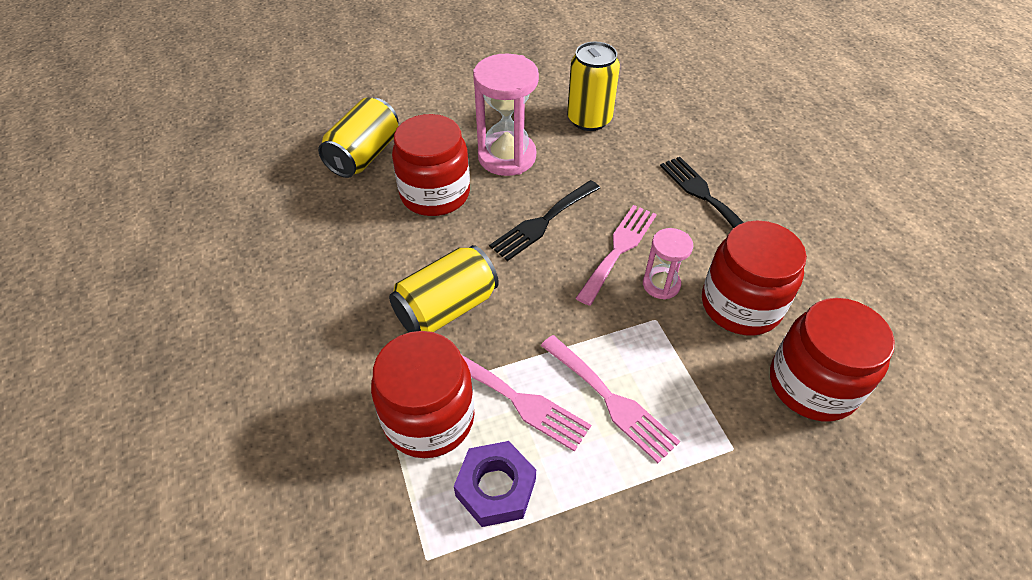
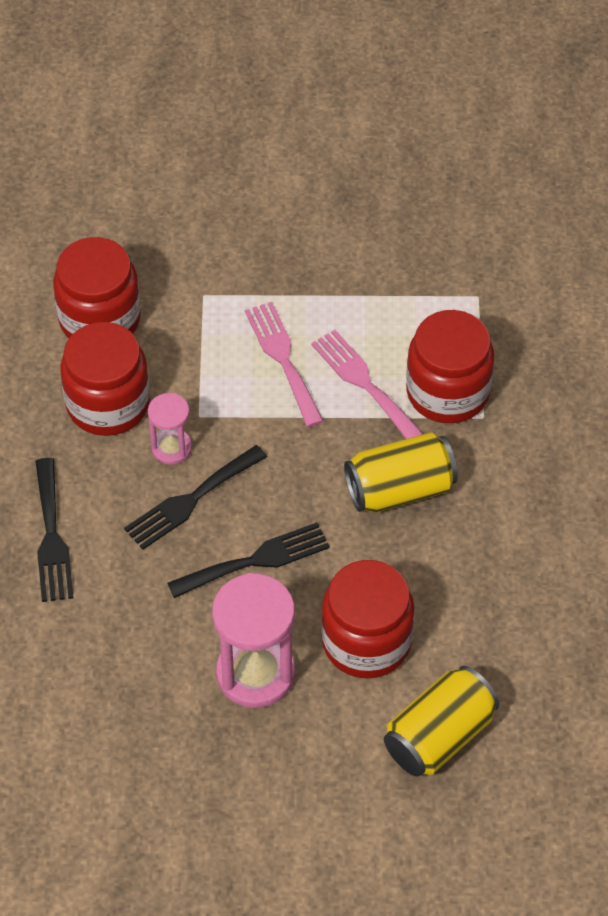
camera: 160 degrees left, 5 degrees up
(496, 488) = (409, 324): purple nut -> none
(589, 119) = (116, 705): yellow can -> none
(618, 249) = (191, 500): pink fork -> black fork

